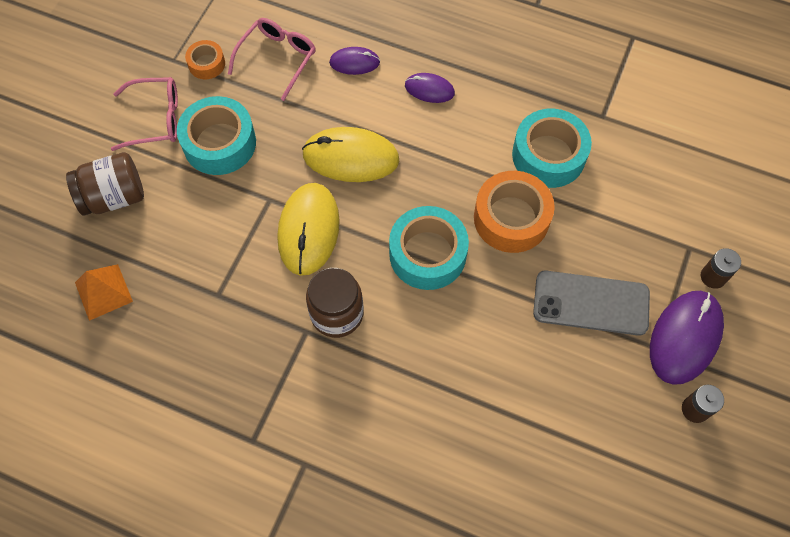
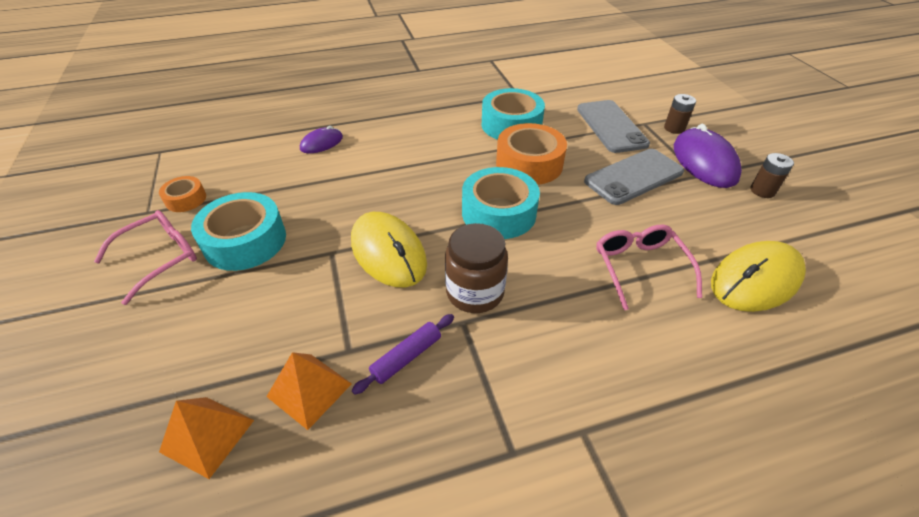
camera: 40 degrees left, 20 degrees down
(114, 197) = (155, 341): brown jar -> none
(175, 305) = (309, 390): none -> orange pyramid
(248, 328) = (406, 357): none -> purple rolling pin
(277, 58) = (253, 168): pink glasses -> pink glasses (639, 267)
(350, 157) = (375, 192): yellow mouse -> yellow mouse (755, 279)
(429, 89) = (394, 132): purple mouse -> none
(648, 227) = (611, 126): none -> grey phone

